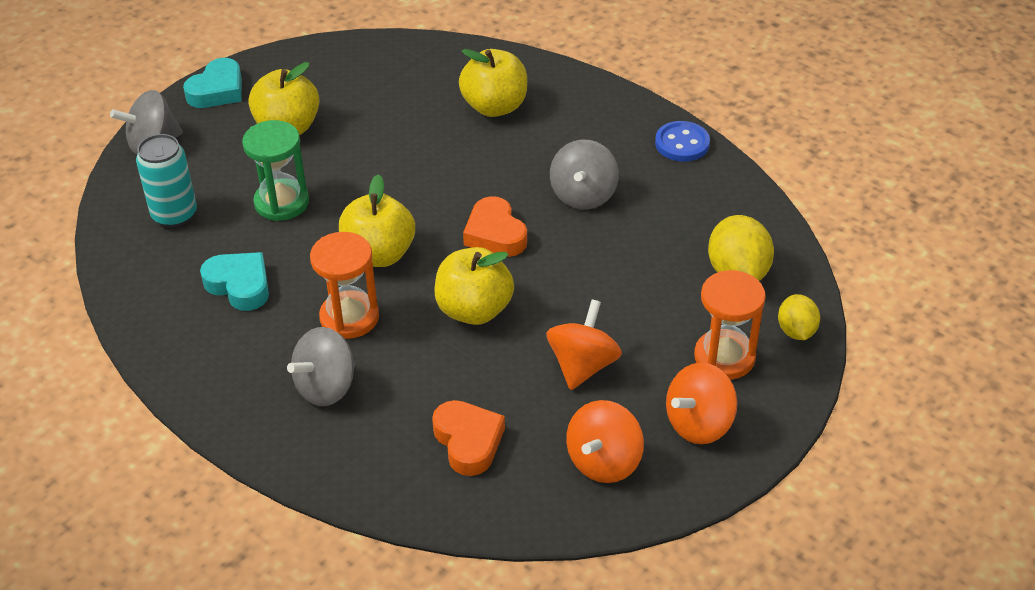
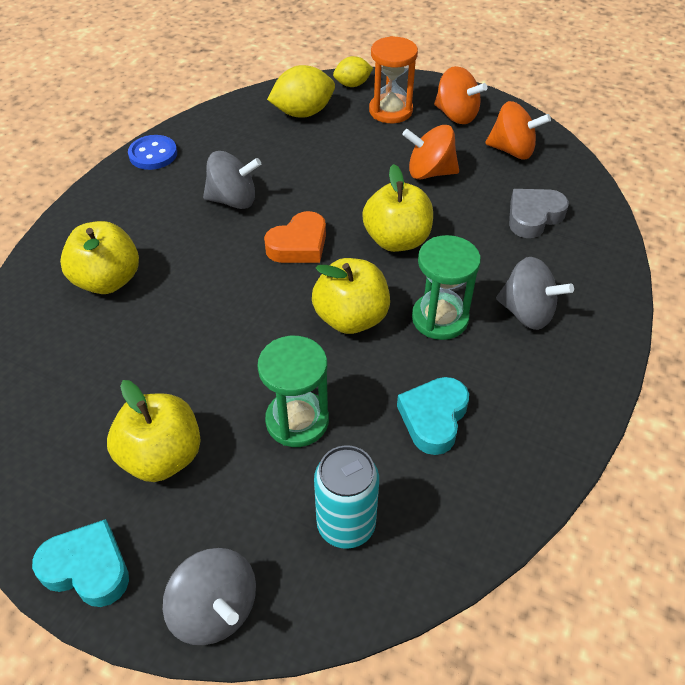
camera: 105 degrees left, 5 degrees up
(349, 317) = (440, 318): orange hourglass -> green hourglass
(468, 441) = (533, 217): orange heart -> grey heart

